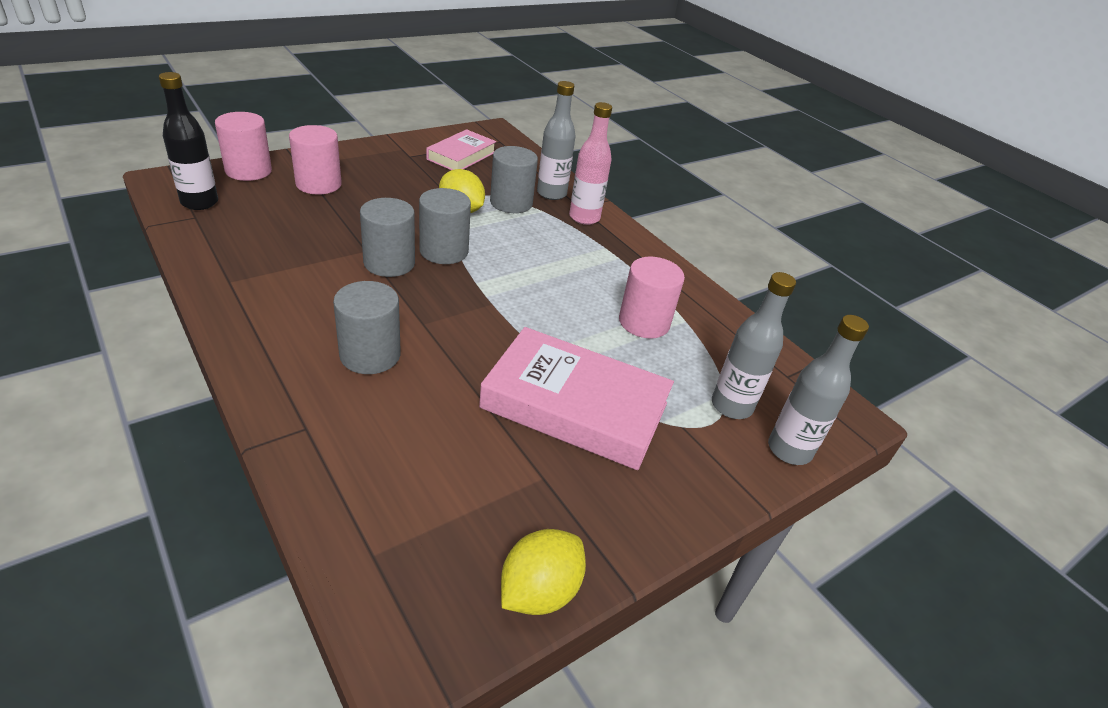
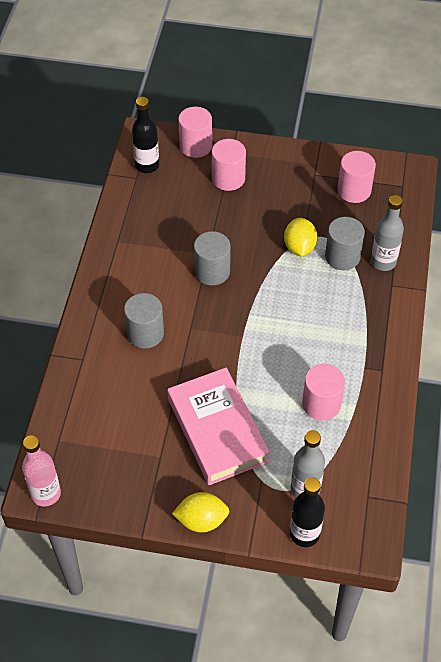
camera: 50 degrees right, 15 degrees up
(444, 251) = (253, 278): grey cylinder -> none
(461, 156) = (354, 190): pink book -> pink cylinder
(539, 591) = (106, 503): yellow lemon -> yellow lemon (201, 520)
(584, 218) = (382, 297): pink bottle -> pink bottle (46, 494)
(789, 450) = (304, 534): grey bottle -> black bottle

